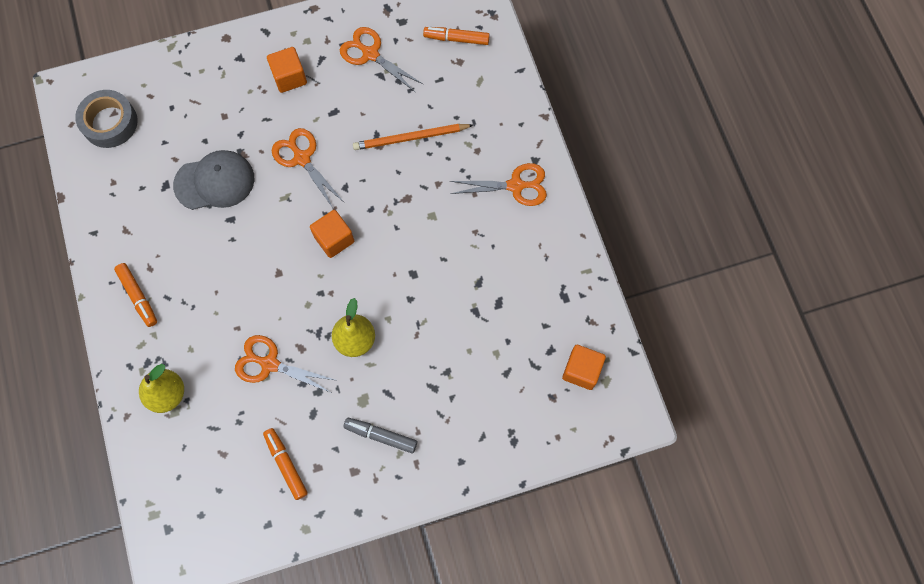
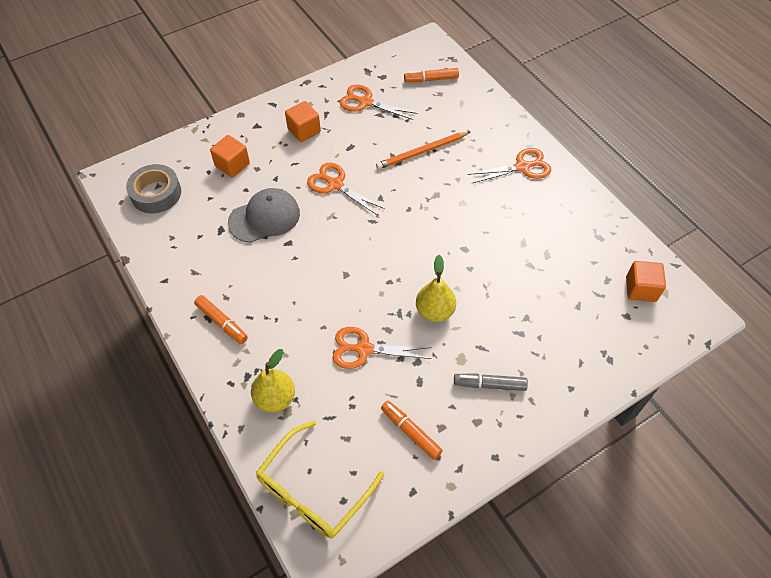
camera: 15 degrees left, 15 degrees down
(176, 497) = (313, 490): none -> yellow glasses
(334, 239) = (386, 238): orange cube -> orange cube (232, 165)

